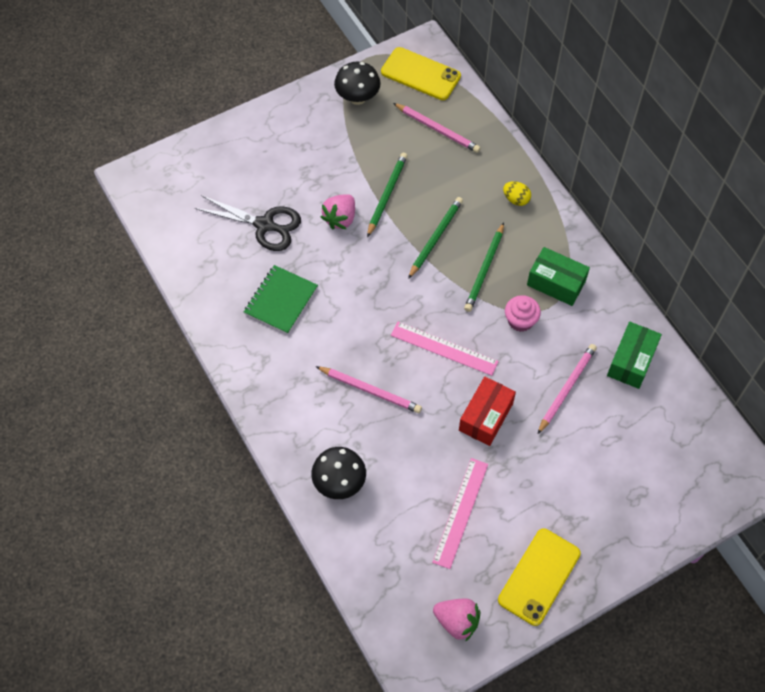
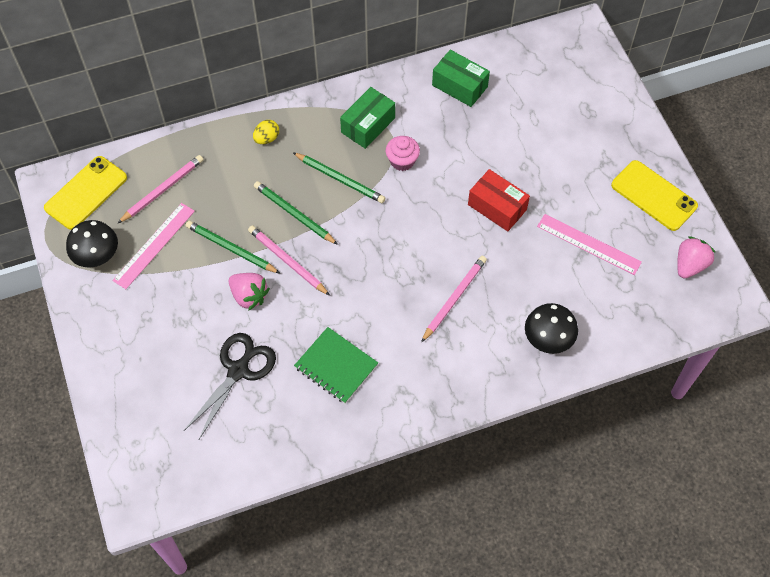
camera: 80 degrees left, 0 degrees up
(444, 348) = (420, 228): pink ruler -> pink ruler (154, 245)
(566, 388) = (478, 139): pink pencil -> pink pencil (287, 261)

